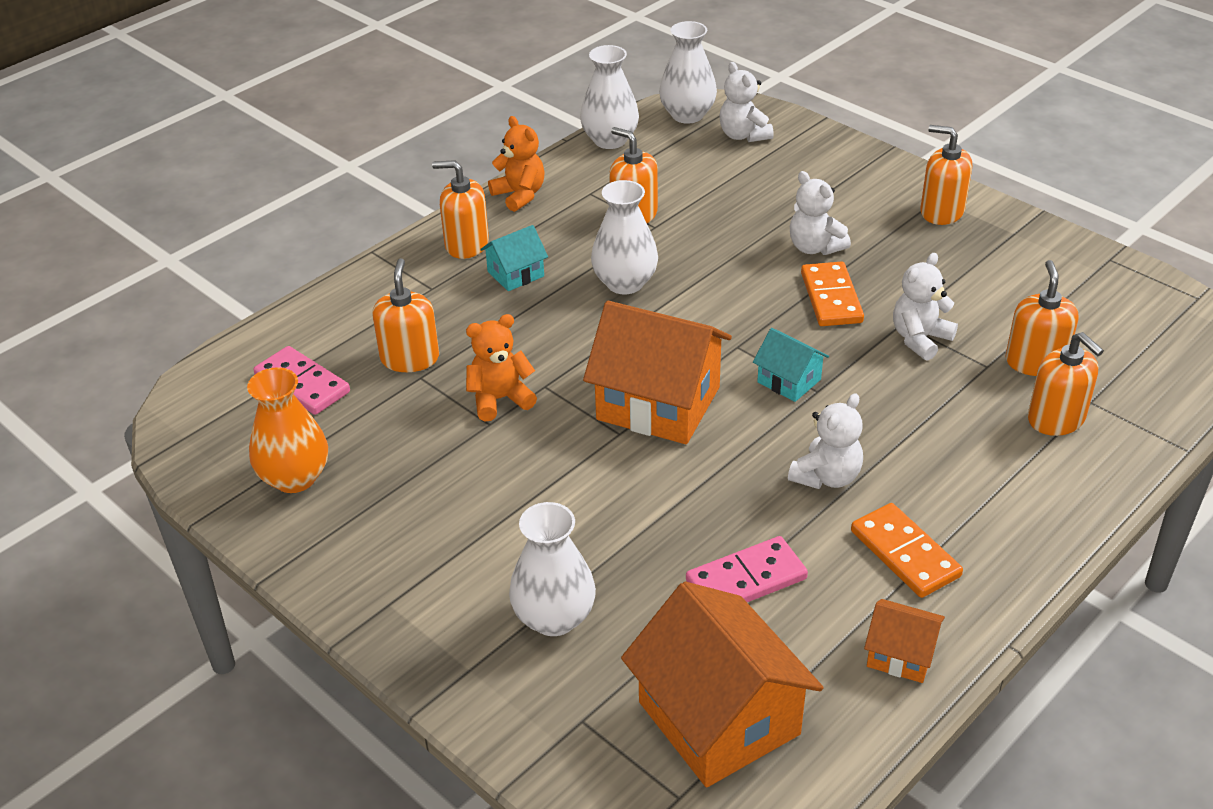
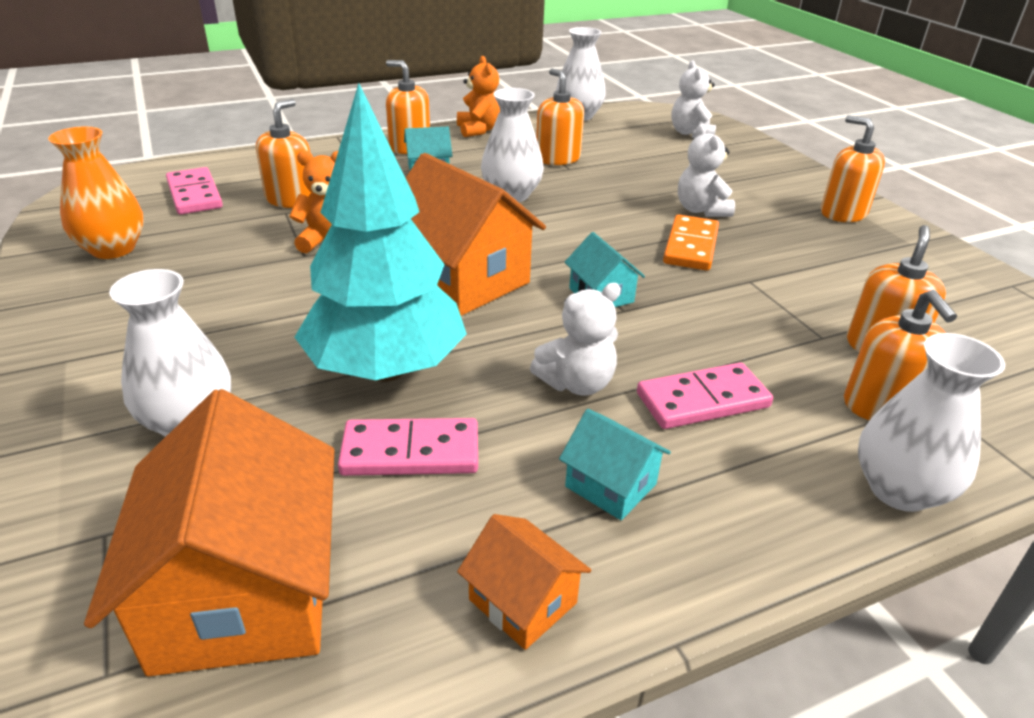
camera: 20 degrees right, 5 degrees down
(668, 516) = (386, 369): none -> turquoise tree
(687, 115) = (653, 115): white vase -> white vase (899, 489)
(905, 553) = (611, 485): orange domino -> turquoise house
(920, 339) = (760, 297): white teddy bear -> none
(928, 459) = (702, 400): none -> pink domino

